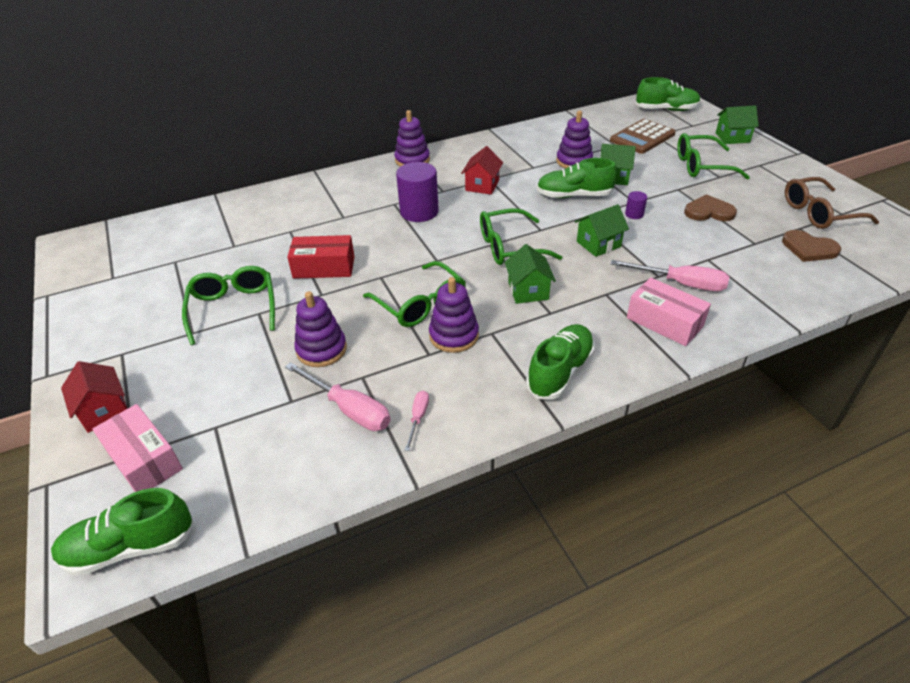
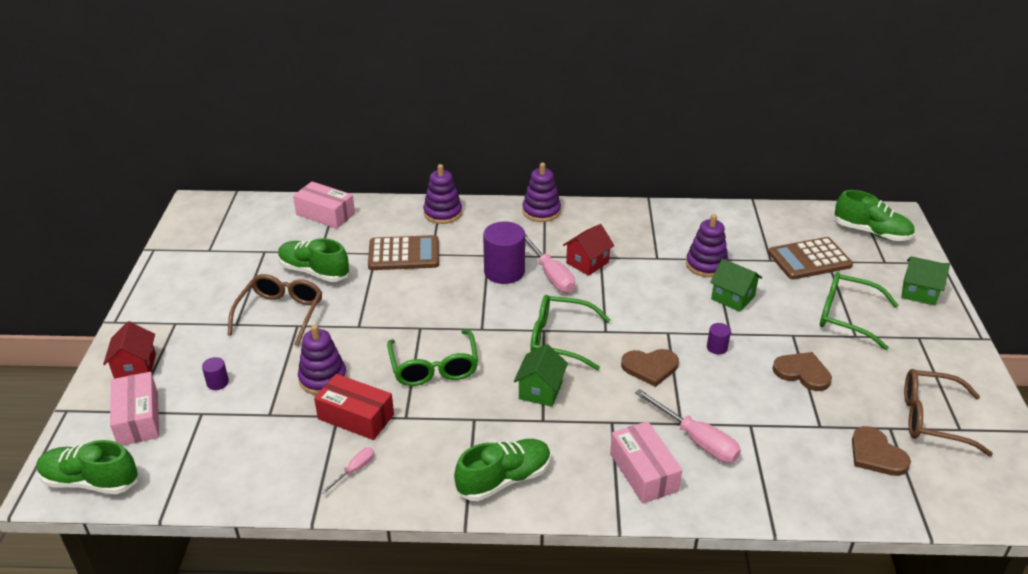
camera: 25 degrees right, 5 degrees down
(212, 392) = (217, 383): none -> purple cylinder
(215, 214) = (325, 214): none -> pink box
(233, 309) = (280, 314): green glasses -> brown glasses
(317, 224) = (404, 254): none -> brown calculator
(324, 267) = (379, 300): red box -> red box (356, 417)
(349, 409) = (307, 440): pink screwdriver -> pink screwdriver (550, 275)
(454, 336) = (439, 408): purple stacking toy -> purple stacking toy (443, 213)
(574, 195) = (671, 305): green shoe -> green shoe (314, 271)
(598, 244) = (650, 367): green house -> brown heart

